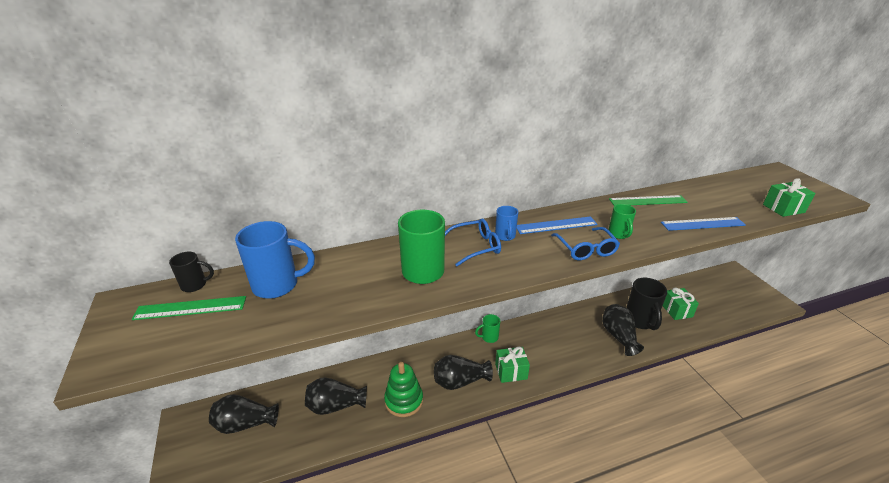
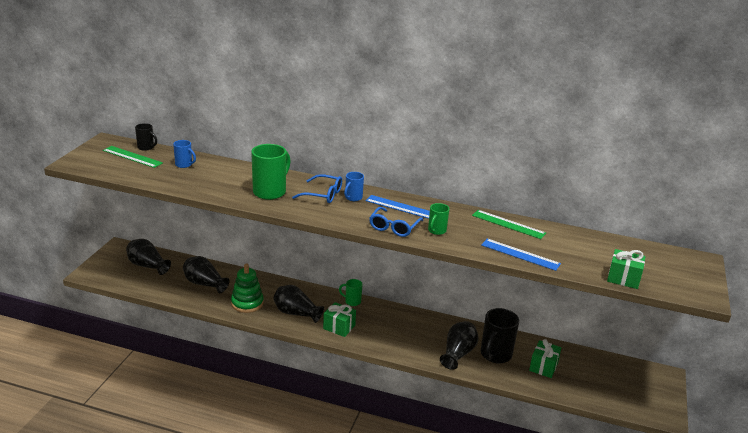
camera: 35 degrees right, 5 degrees down
(277, 285) = (184, 165): blue mug -> blue mug, size x0.54

